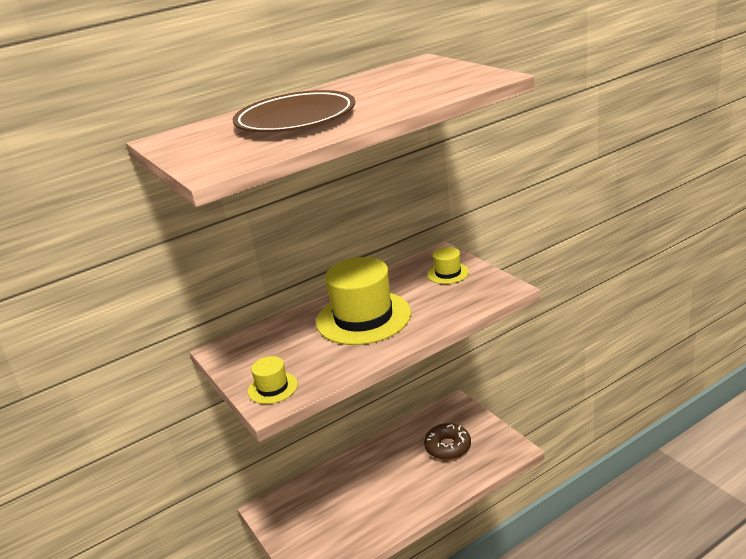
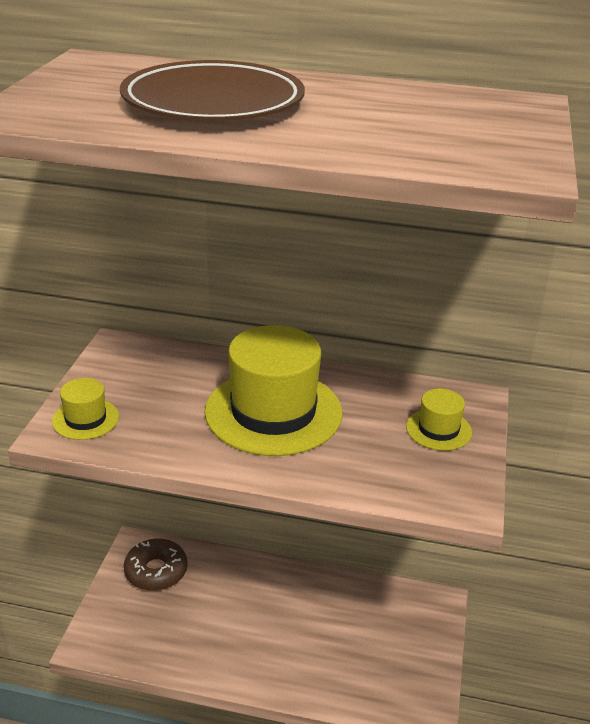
camera: 40 degrees right, 5 degrees up
(448, 447) = (364, 642): brown donut -> brown donut (156, 571)

